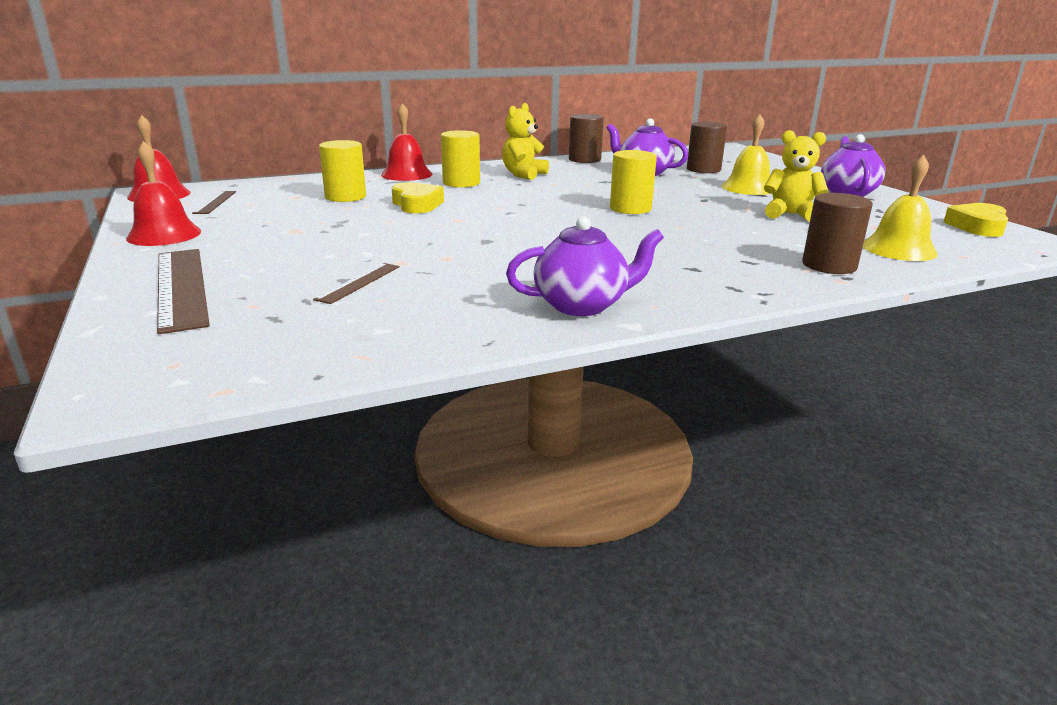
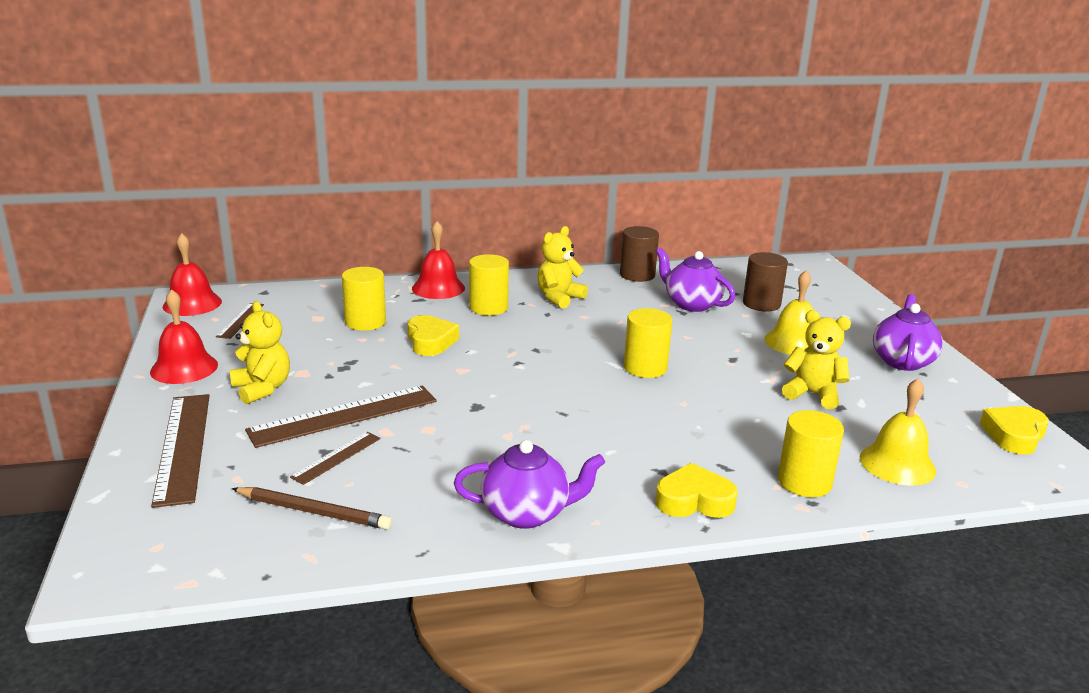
camera: 10 degrees right, 0 degrees up
(256, 243) = (262, 389): none -> yellow teddy bear
(351, 322) = (313, 512): none -> brown pencil
(352, 255) = (344, 415): none -> brown ruler
(739, 284) = (694, 500): none -> yellow heart
(829, 265) = (804, 482): brown cylinder -> yellow cylinder

